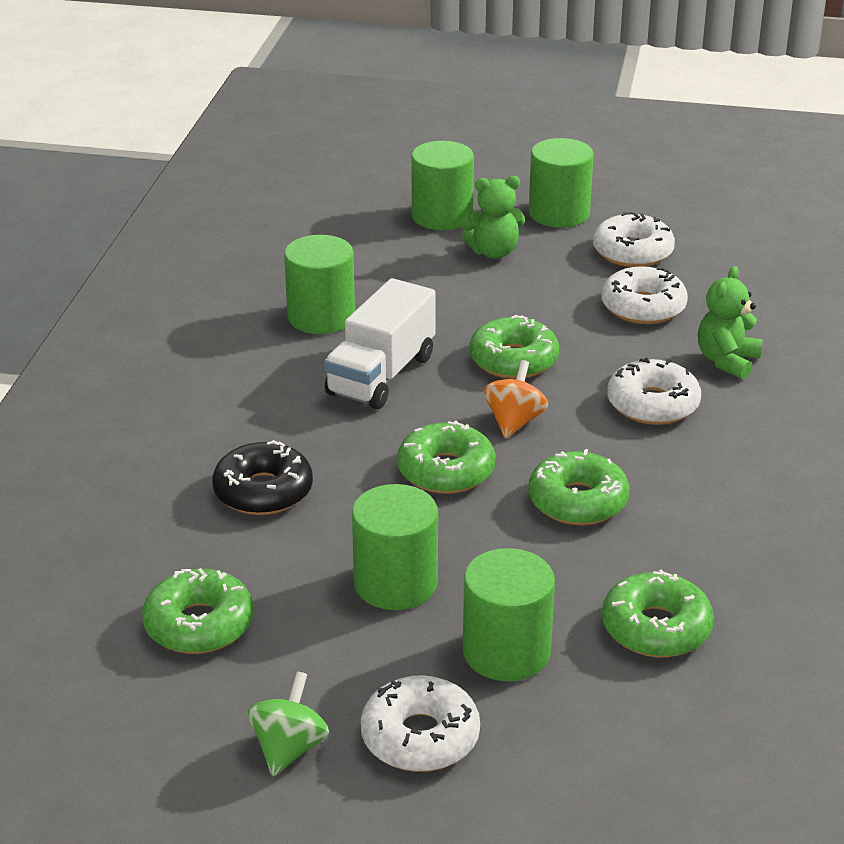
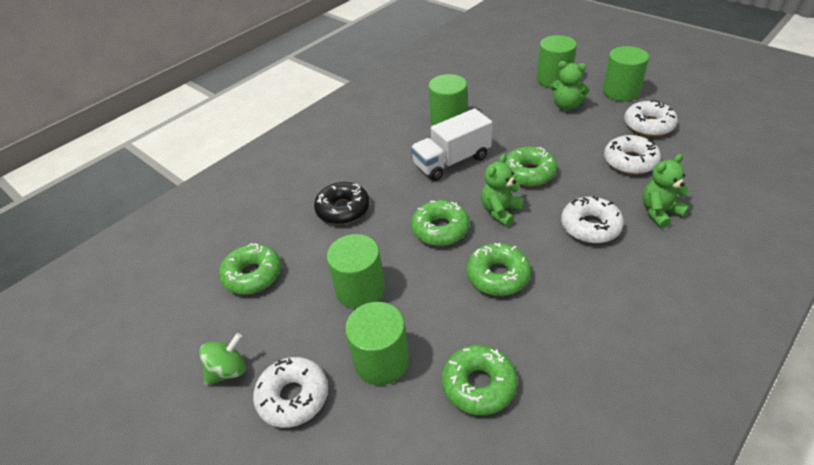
camera: 35 degrees right, 10 degrees up
(514, 422) = (500, 211): orange spinning top -> green teddy bear

